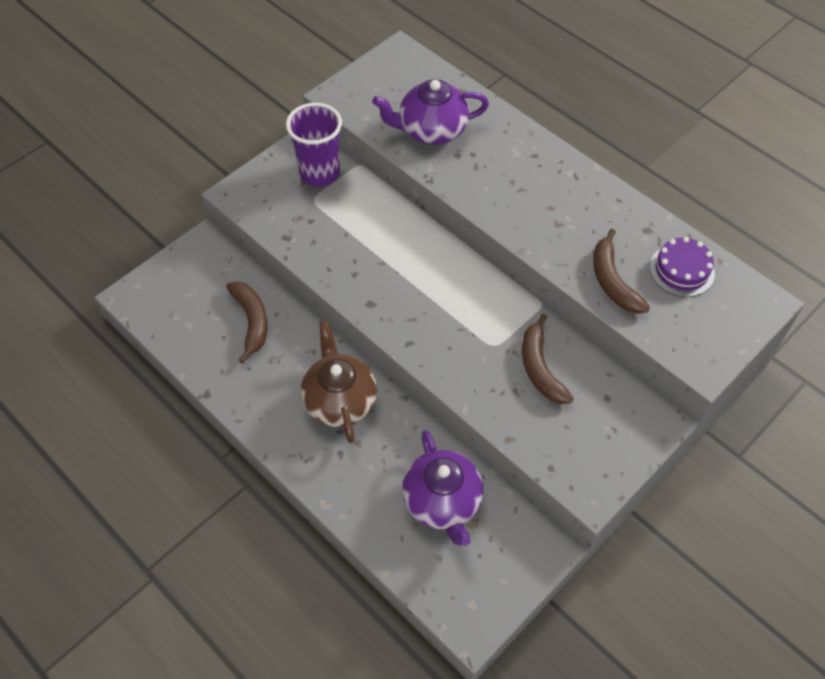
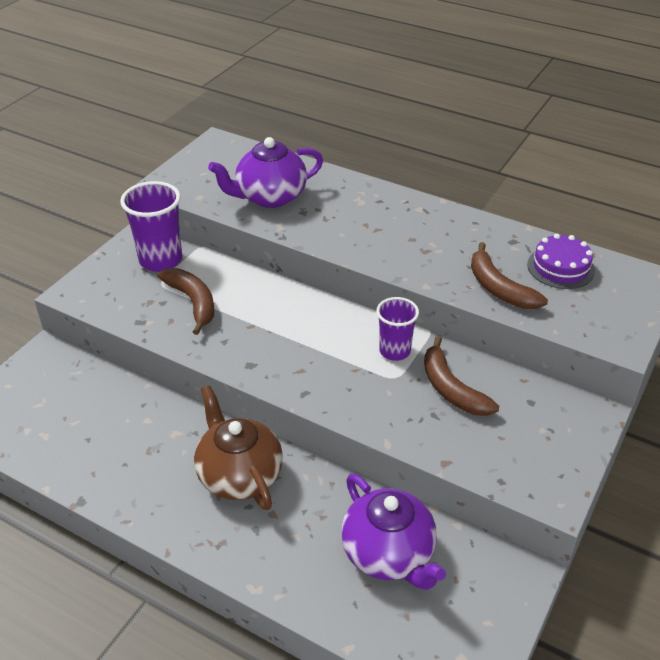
camera: 15 degrees left, 15 degrees down
(251, 321) = (117, 417): brown banana -> brown banana (193, 302)
(502, 318) = (394, 351): none -> purple cup

